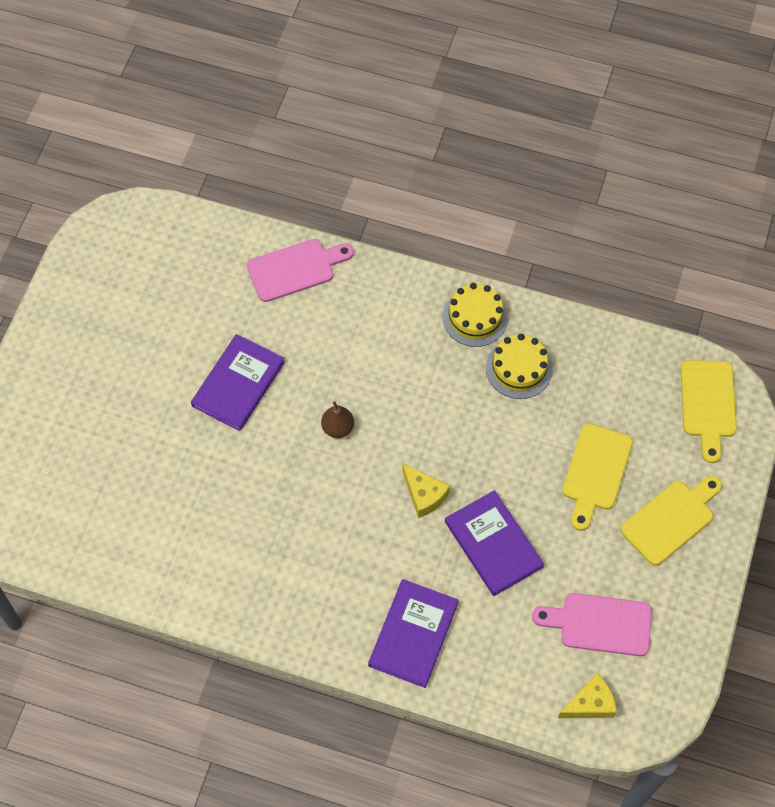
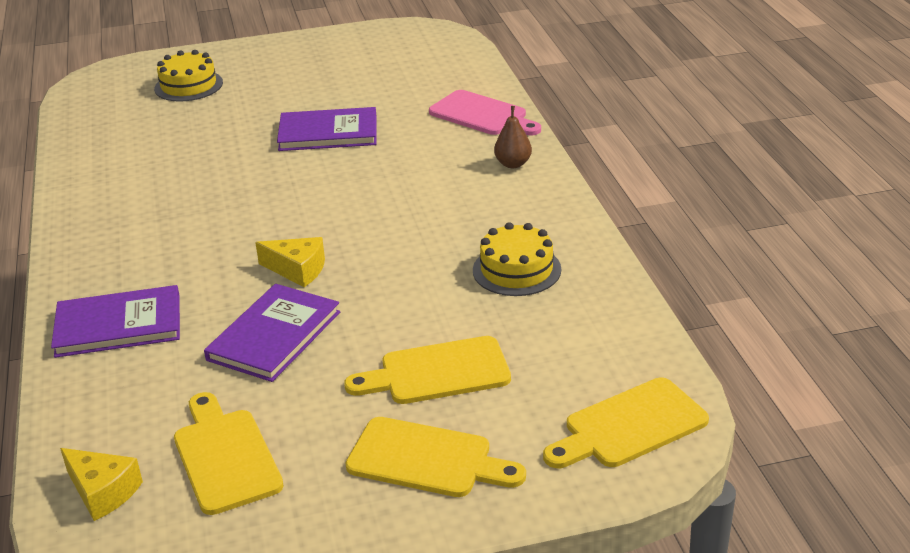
camera: 60 degrees right, 30 degrees down
(338, 428) = (331, 195): brown pear -> brown pear (513, 164)
(424, 495) = (297, 270): yellow cheese -> yellow cheese turned 90 degrees counterclockwise
(475, 317) = (547, 221): yellow cake -> yellow cake (188, 86)
(599, 624) = (225, 456): pink cutting board -> yellow cutting board

